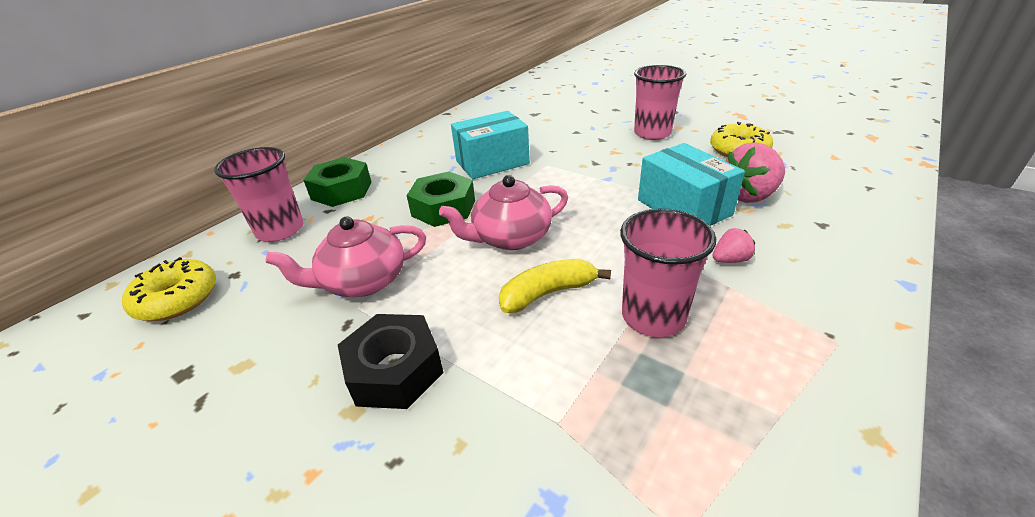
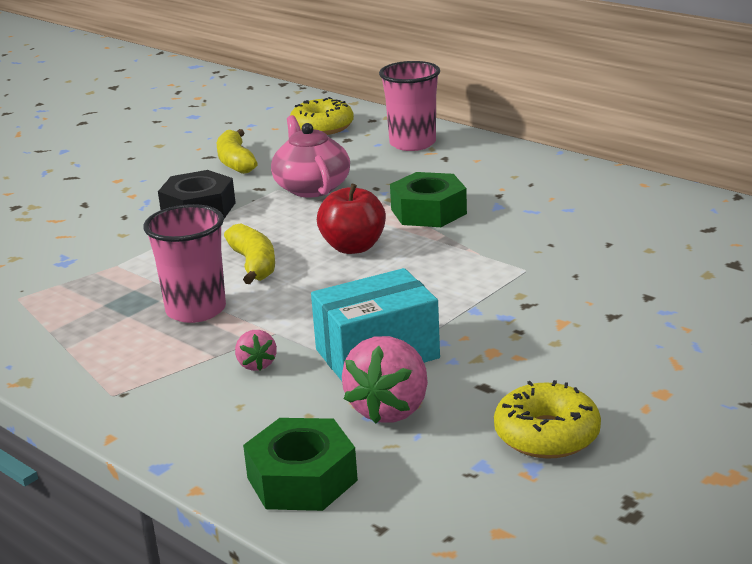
camera: 95 degrees right, 10 degrees down
(244, 363) = (235, 162): none -> yellow banana
(341, 190) = (487, 158): green nut -> green nut (302, 479)
(492, 162) = (542, 234): turquoise box -> none
(510, 238) = (353, 247): pink teapot -> red apple
(652, 133) = (632, 363): pink cup -> none
(749, 196) = (390, 409): pink strawberry -> pink strawberry turned 135 degrees counterclockwise

